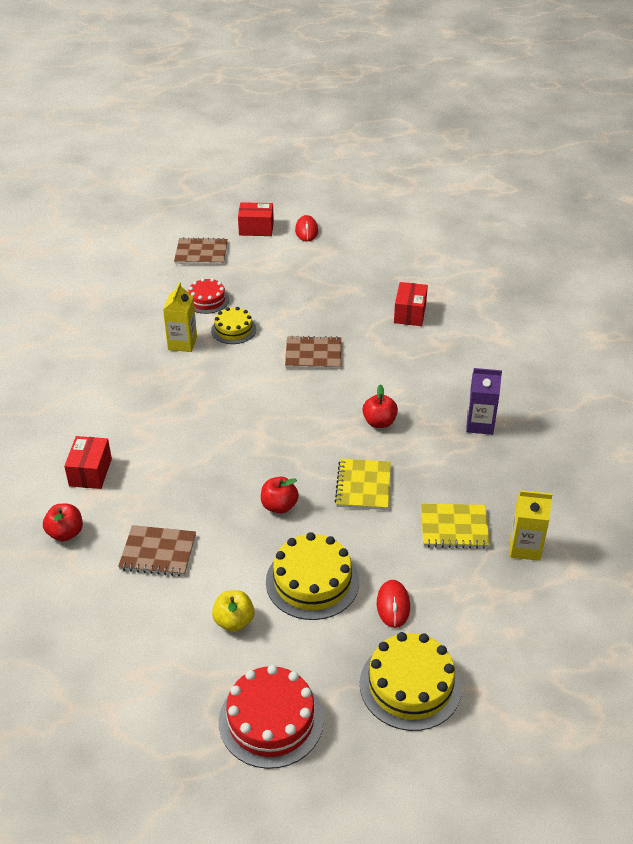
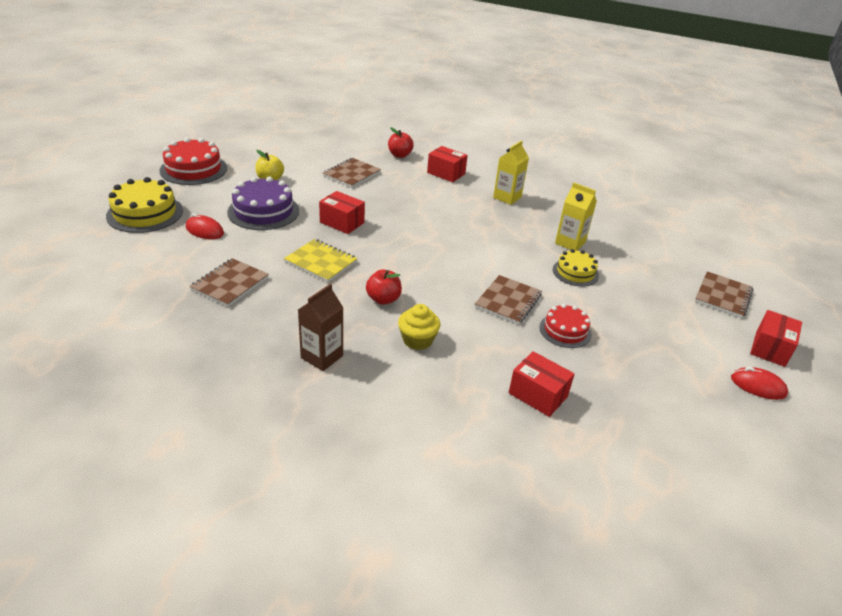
camera: 115 degrees right, 5 degrees down
(207, 300) = (632, 274): red cake -> red cake (565, 330)
(279, 506) = (342, 222): red apple -> red box
(312, 581) = (263, 211): yellow cake -> purple cake
(411, 384) = (417, 340): none -> yellow cupcake
(454, 527) = (230, 284): yellow notebook -> brown notebook
(480, 424) = (322, 357): purple carton -> brown carton
(525, 548) = (166, 308): yellow carton -> yellow carton (507, 197)

